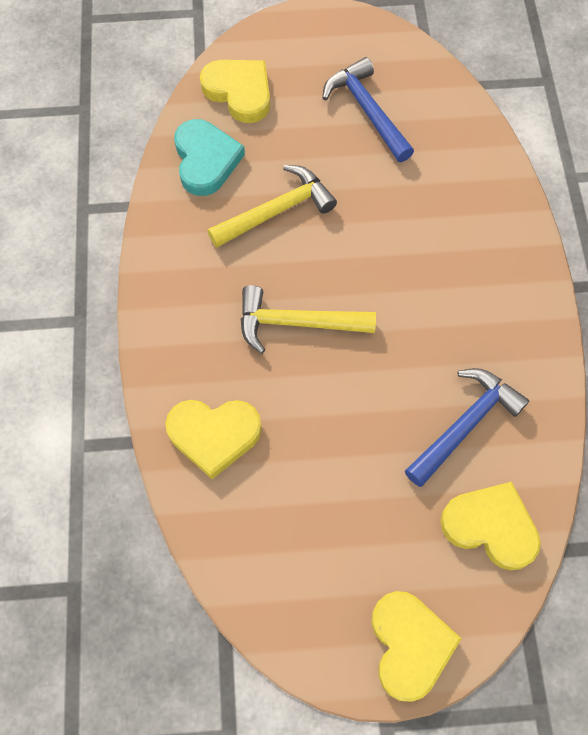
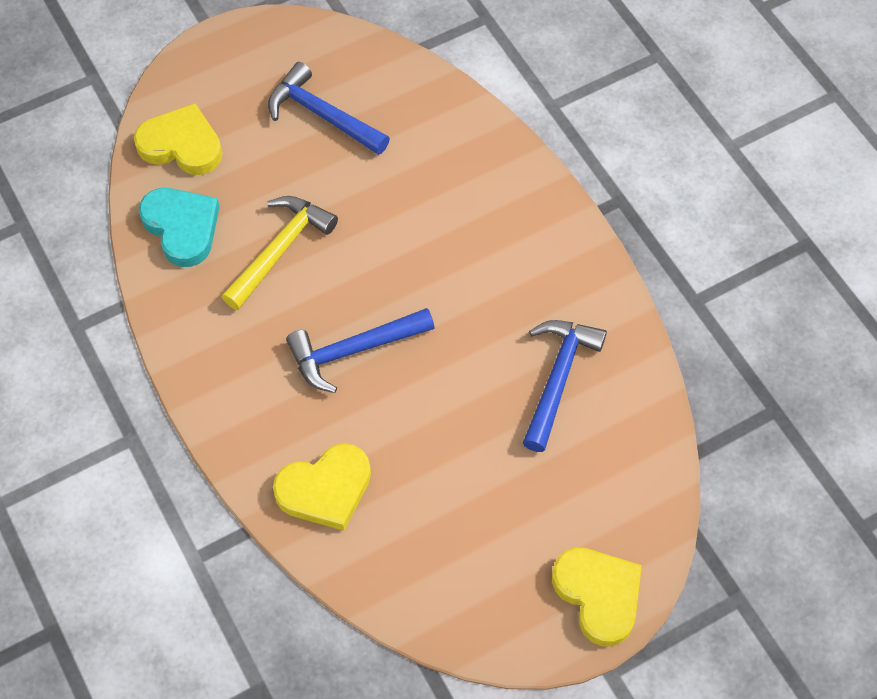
camera: 25 degrees left, 5 degrees down
(296, 323) = (353, 351): yellow hammer -> blue hammer
(490, 527) = (622, 460): yellow heart -> none

